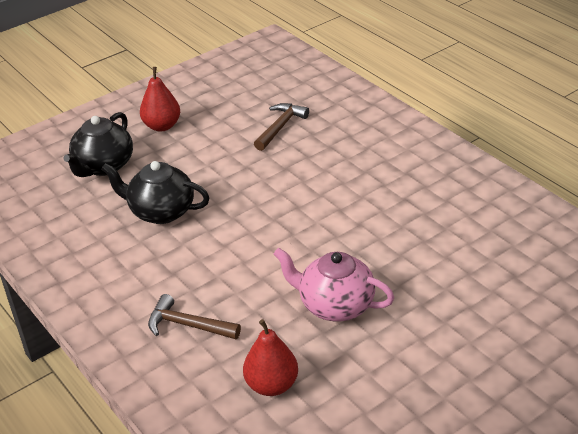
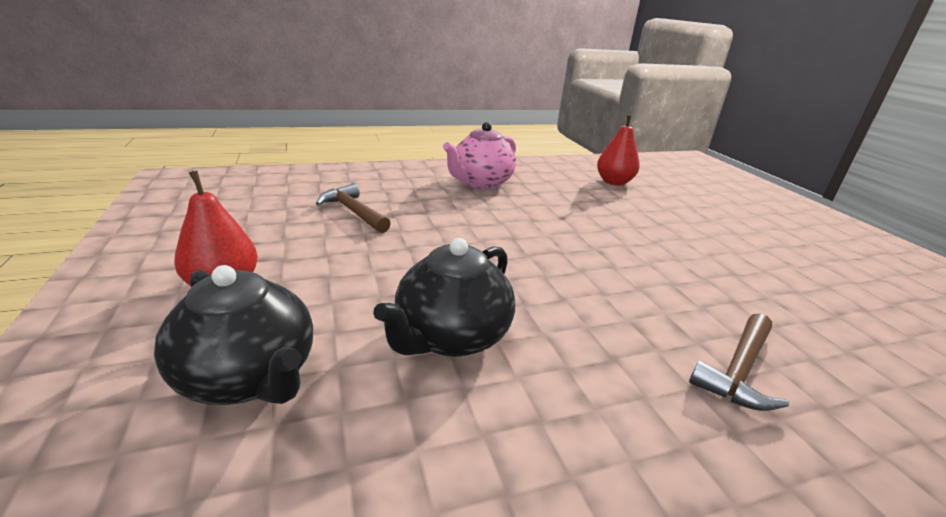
camera: 75 degrees left, 10 degrees down
(271, 385) = (839, 327): red pear -> red pear (613, 182)
(335, 305) = (690, 258): pink teapot -> pink teapot (480, 183)

